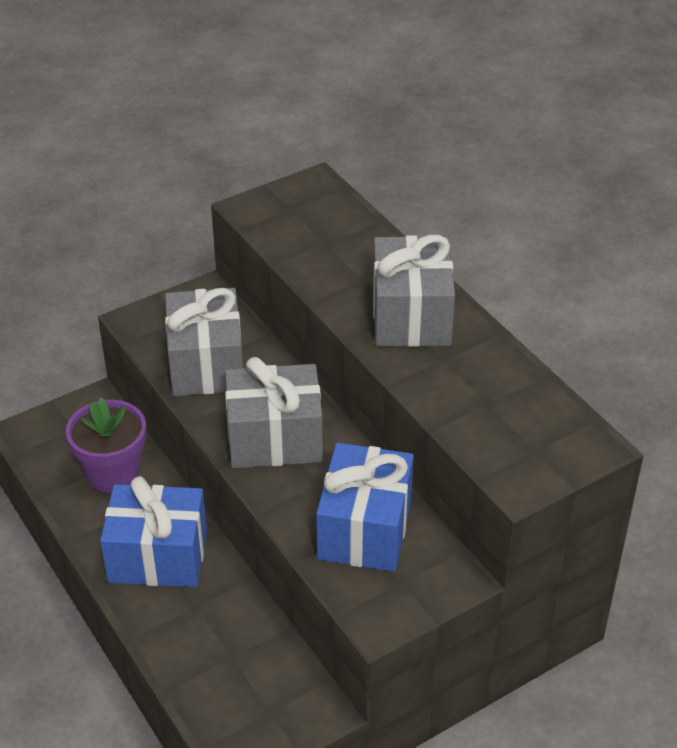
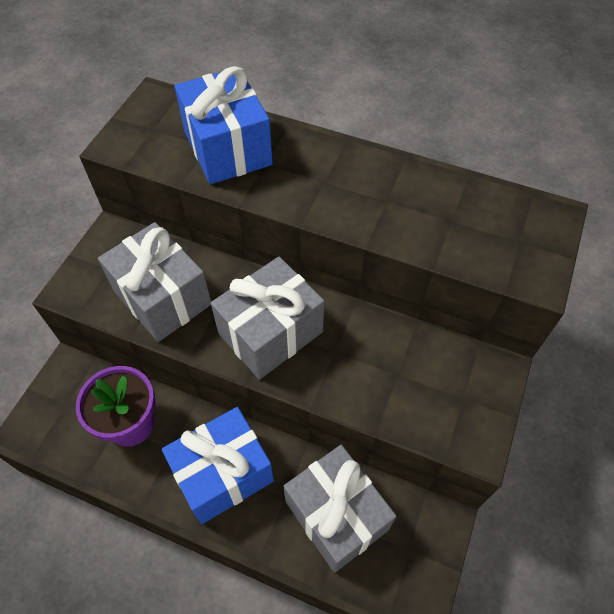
camera: 35 degrees left, 15 degrees up
(365, 529) = (401, 370): blue gift -> blue gift (228, 148)
(411, 316) = (330, 176): grey gift -> grey gift (336, 515)

